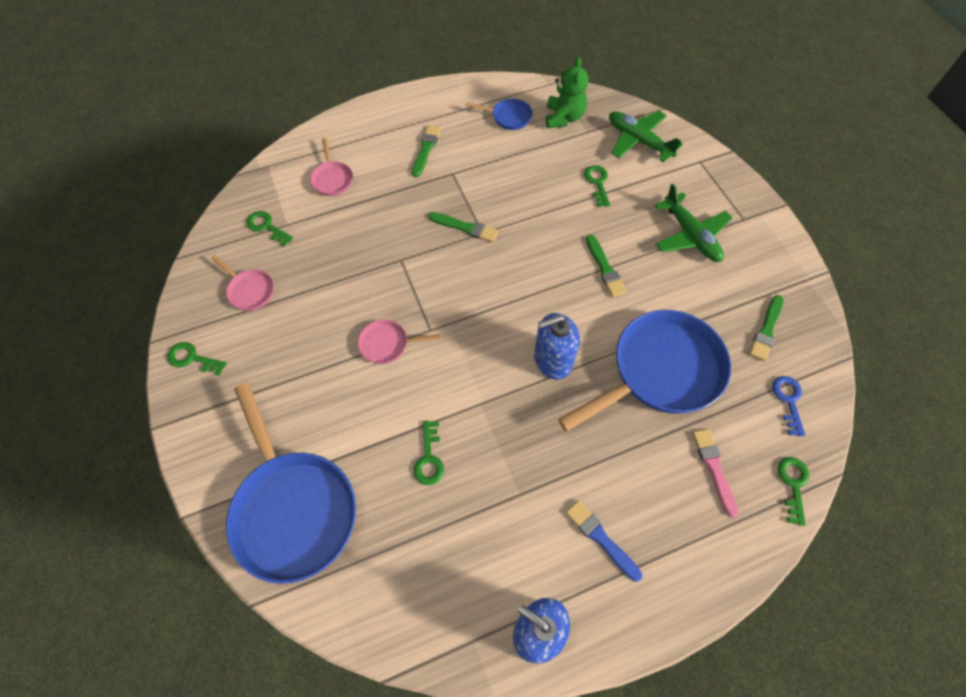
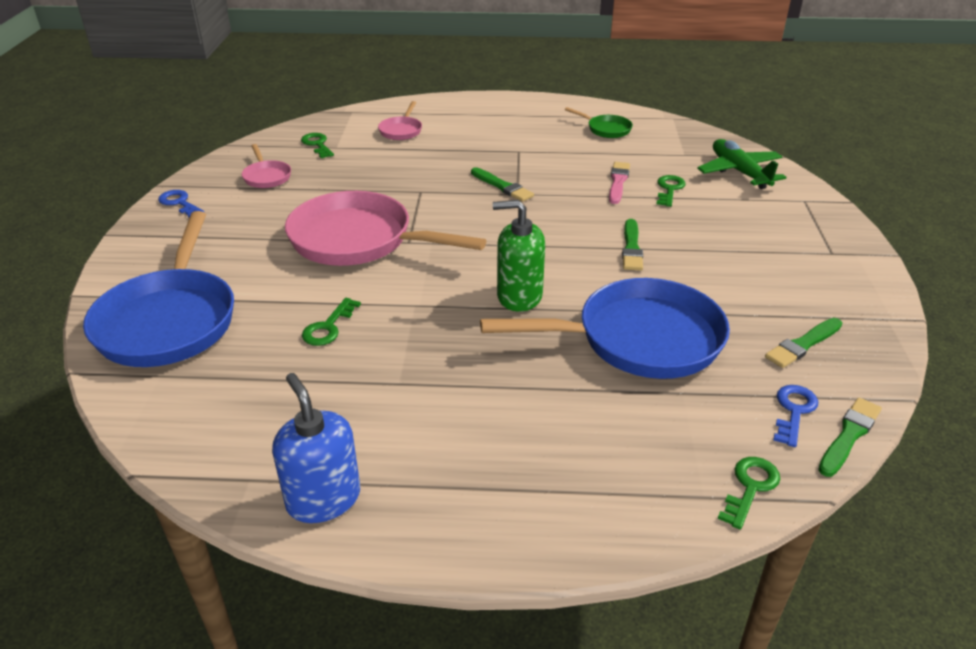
camera: 25 degrees right, 25 degrees down
(192, 358) = (179, 203): green key -> blue key
(387, 344) = (358, 240): pink pan -> pink pan, size x2.24
(426, 149) = (505, 132): green brush -> green brush (849, 435)
(508, 117) = (606, 129): blue pan -> green pan
(552, 360) = (519, 296): blue soap dispenser -> green soap dispenser
(564, 118) = (665, 141): green teddy bear -> none
(601, 538) = (462, 449): blue brush -> none
(690, 235) = (754, 249): green plane -> none
(714, 468) = (649, 438): pink brush -> pink brush (618, 182)

